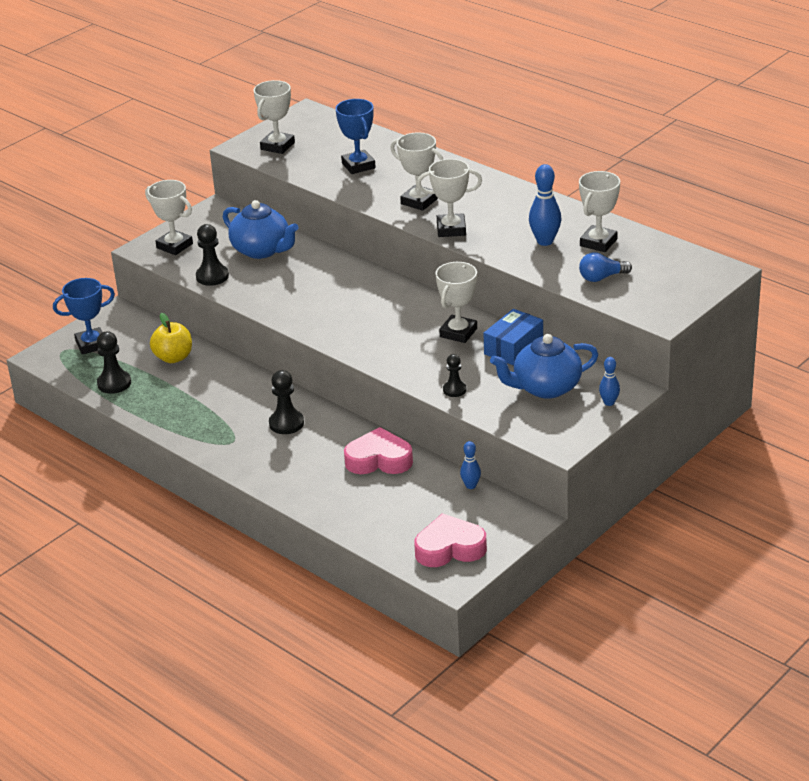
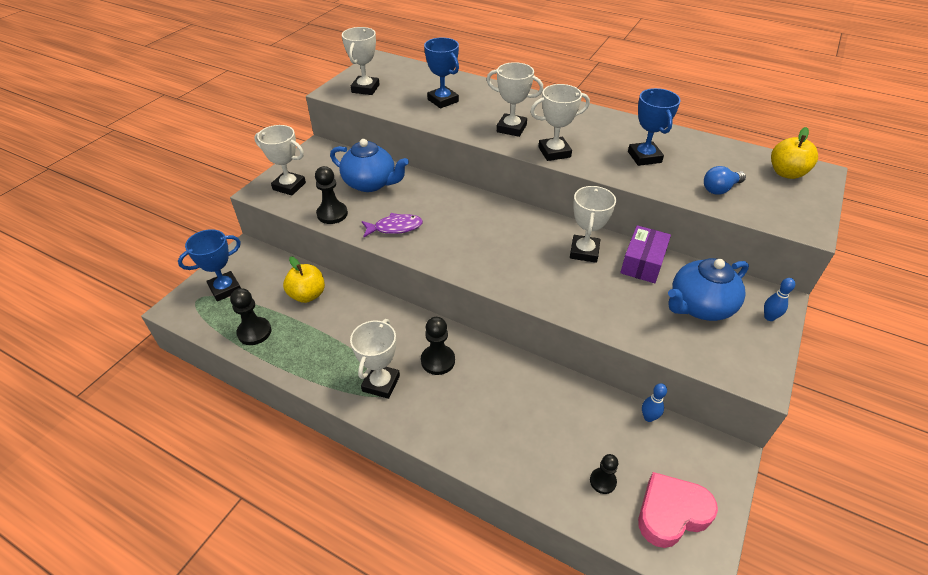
camera: 15 degrees left, 10 degrees up
(273, 294) = (395, 227): none -> purple fish
(379, 459) = (545, 395): pink heart -> none
(454, 390) = (615, 319): black pawn -> black pawn (603, 481)
(513, 347) = (643, 263): blue box -> purple box
(545, 241) = (644, 157): blue bowling pin -> blue trophy
(598, 242) = (691, 154): white trophy -> white trophy (381, 383)
(686, 269) = (786, 173): none -> yellow apple

